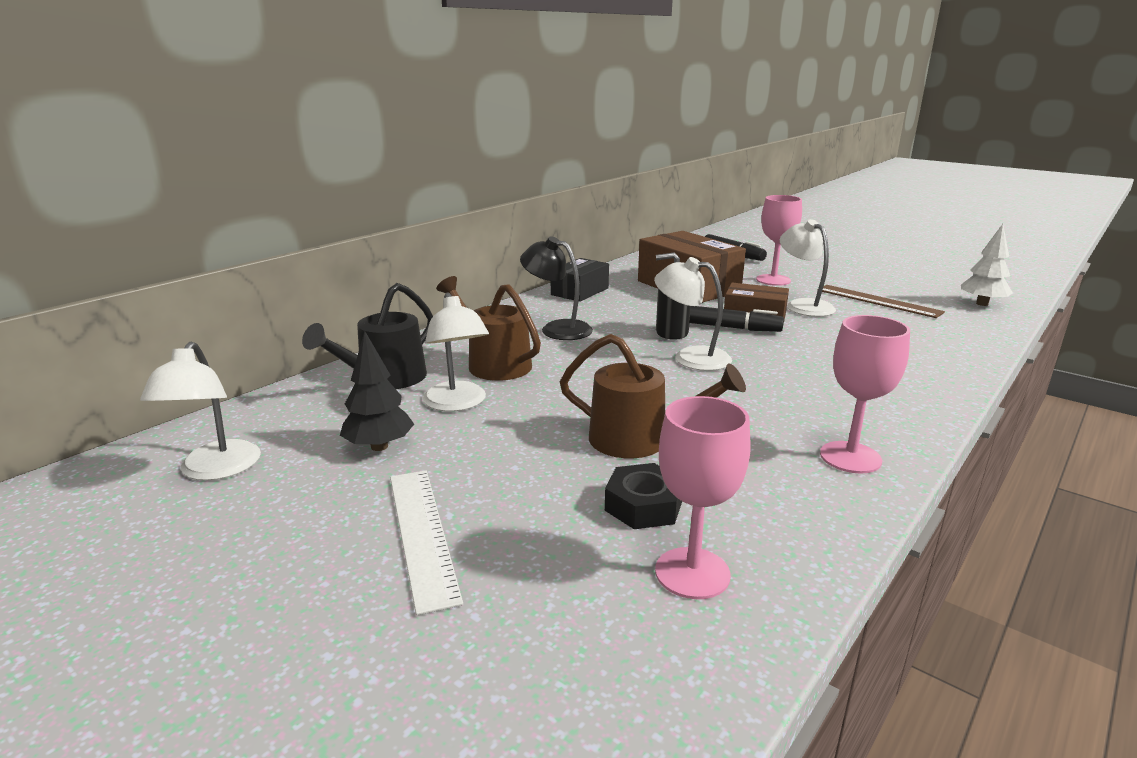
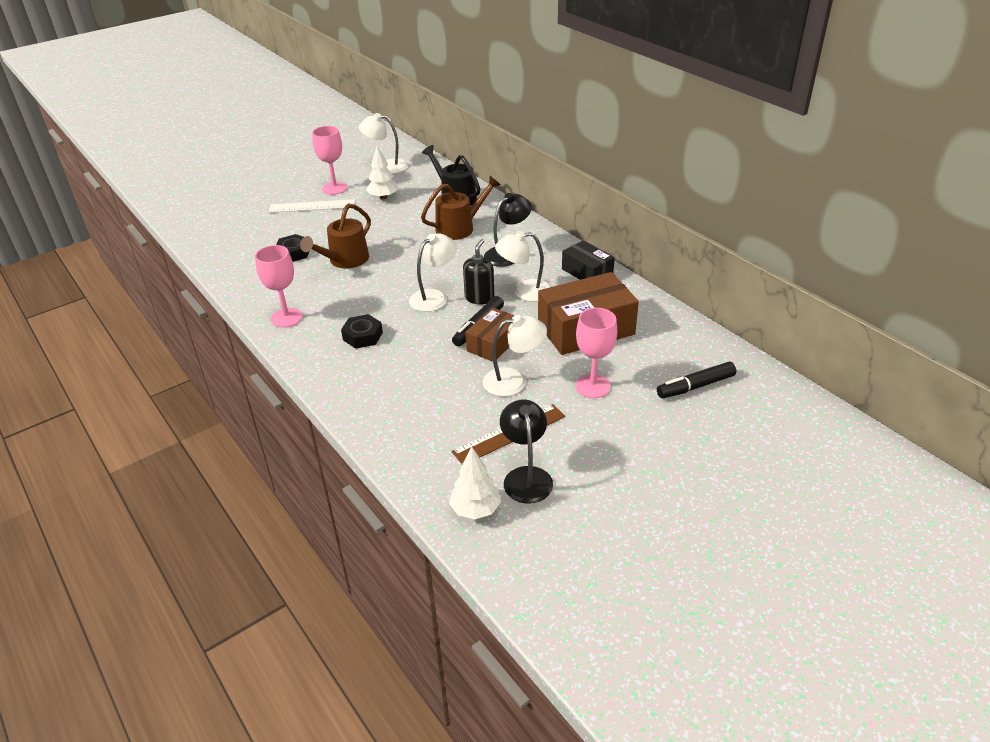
camera: 105 degrees right, 15 degrees up
(379, 446) = (383, 197): black tree -> white tree
(457, 404) = (414, 216): white lamp -> white lamp (524, 291)
(692, 573) = (247, 255): pink goblet -> pink goblet (334, 188)
(822, 387) = (363, 336): none -> black nut
(917, 292) = (526, 476): none -> black lamp

